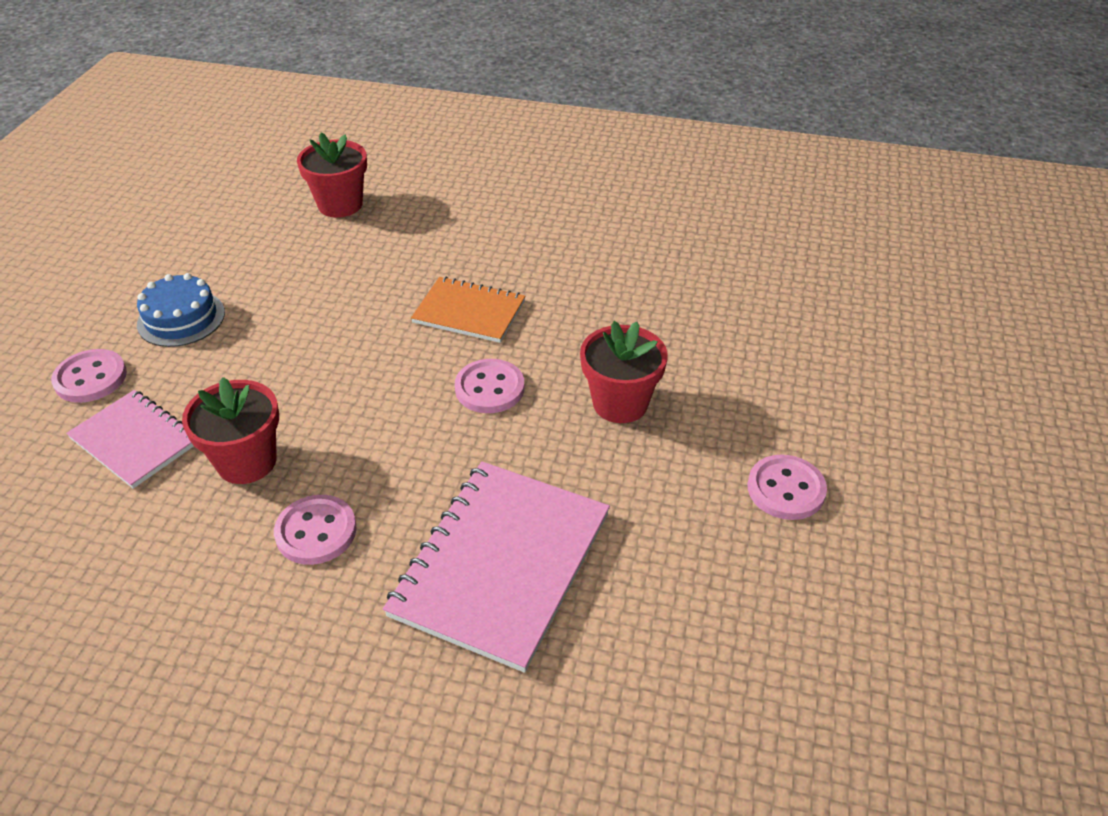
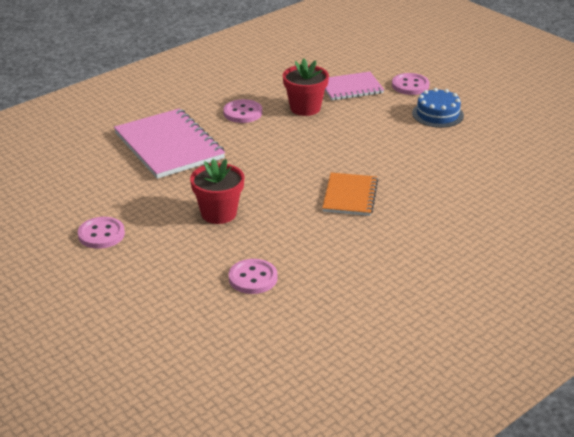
camera: 125 degrees right, 10 degrees down
(340, 205) = (517, 188): red flower pot -> none
(469, 312) = (350, 196): orange notebook -> orange notebook turned 45 degrees counterclockwise
(489, 388) = (278, 180): pink button -> pink button (253, 278)

